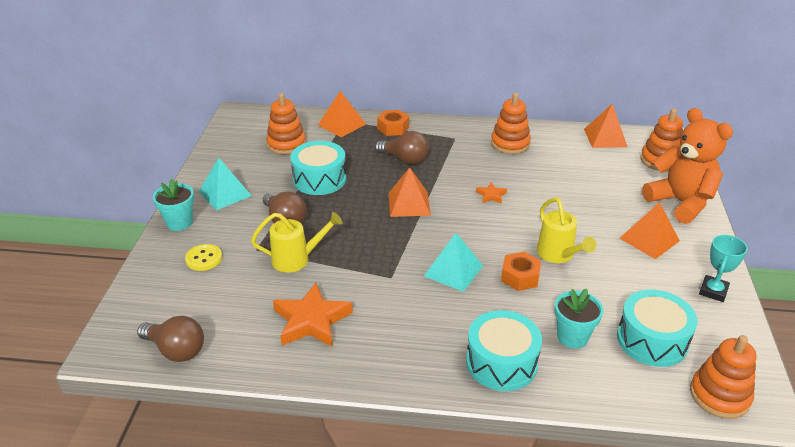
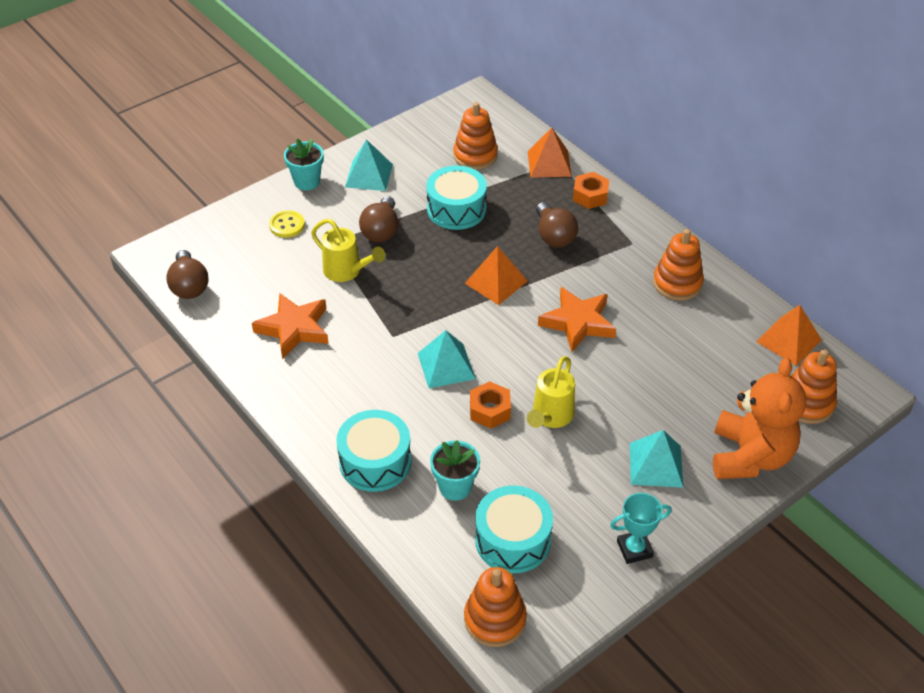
camera: 45 degrees right, 10 degrees up
(491, 195) = (578, 322): orange star -> orange star, size x2.13
(649, 239) = (656, 465): orange pyramid -> turquoise pyramid

